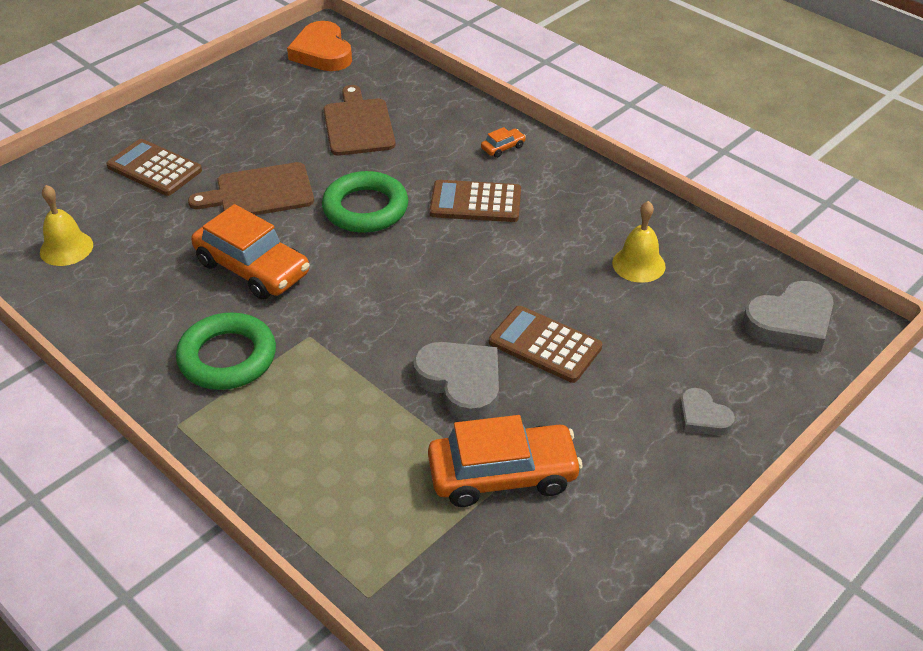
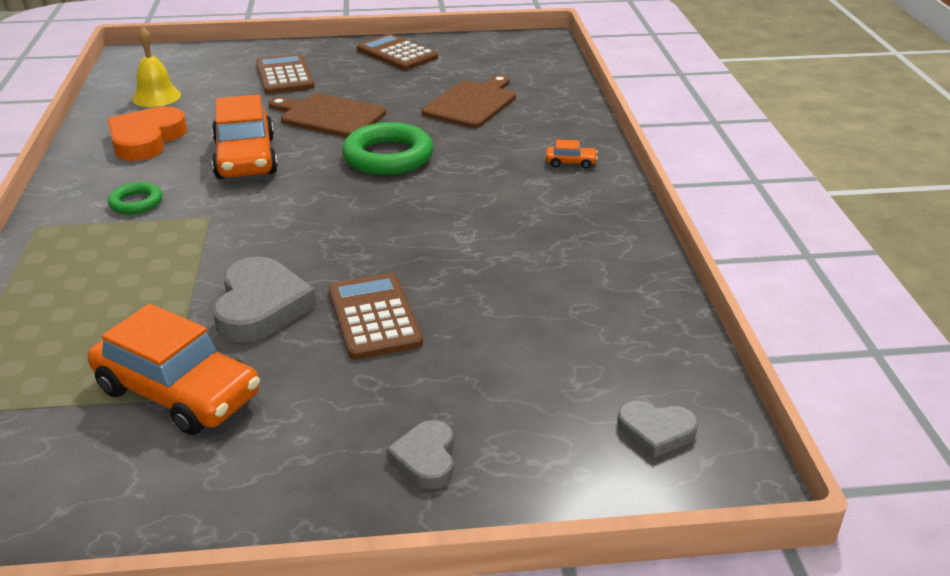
camera: 40 degrees right, 10 degrees down
(227, 357) = (136, 202): green ring -> green ring, size x0.54
(322, 52) = (518, 51): orange heart -> orange heart (146, 139)
(475, 202) = (484, 189): brown calculator -> brown calculator (397, 54)
(638, 264) = (563, 300): yellow bell -> none
(790, 322) = (655, 432): grey heart -> grey heart, size x0.58

